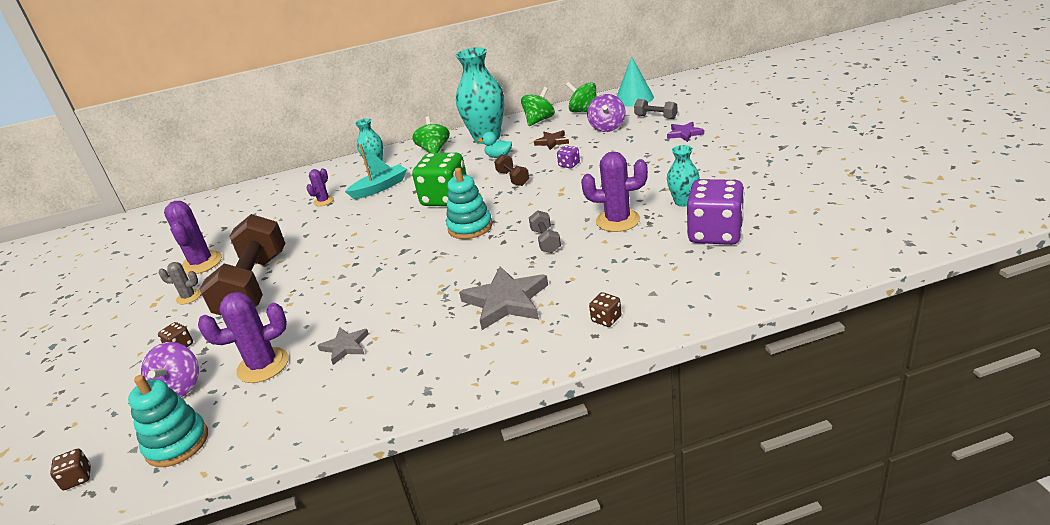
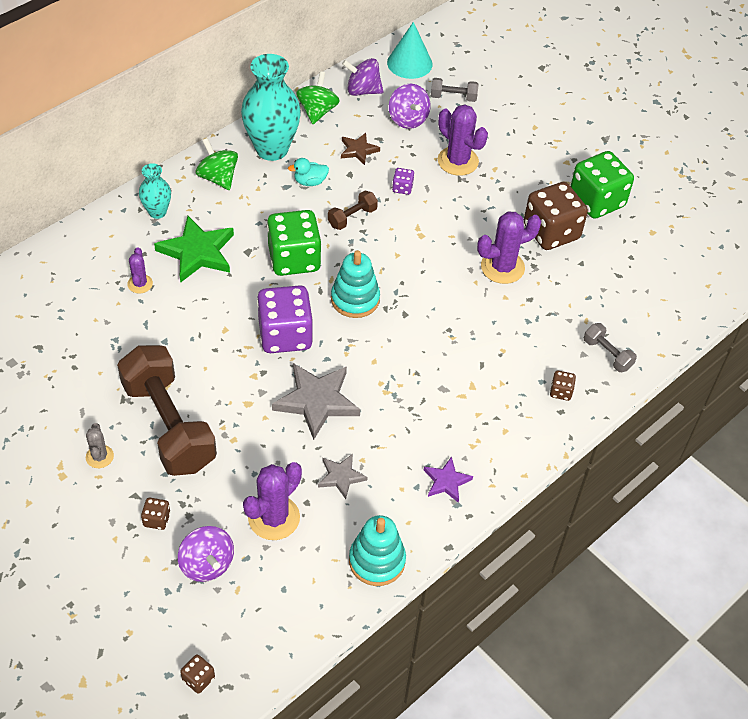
camera: 35 degrees left, 20 degrees up
(177, 443) = (264, 618): turquoise stacking toy -> turquoise stacking toy (377, 561)
(189, 297) = (99, 456): grey cactus -> grey cactus turned 75 degrees counterclockwise
(201, 263) = (65, 406): purple cactus -> purple cactus (458, 161)
(380, 188) = (197, 252): turquoise boat -> green star
(506, 301) = (459, 390): grey star -> grey star (317, 401)
(513, 178) = (352, 217): brown dumbbell -> brown dumbbell turned 75 degrees counterclockwise
(545, 241) = (448, 306): grey dumbbell -> grey dumbbell (607, 354)
(584, 111) = (362, 91): green spinning top -> purple spinning top
(683, 202) = (551, 232): turquoise vase -> brown dice
(684, 134) = (499, 125): purple star -> purple star (446, 481)
(715, 233) = (600, 271): purple dice -> purple dice (285, 335)
(745, 185) = (596, 201): none -> green dice

